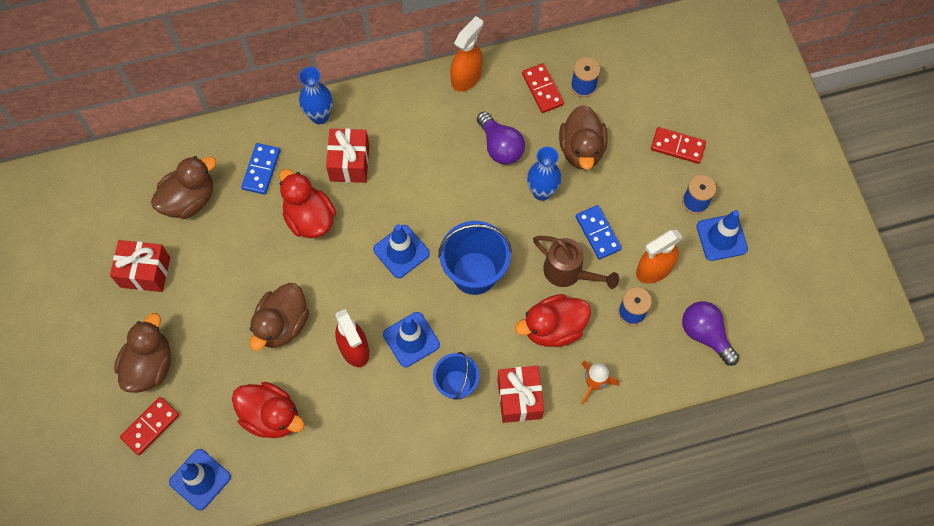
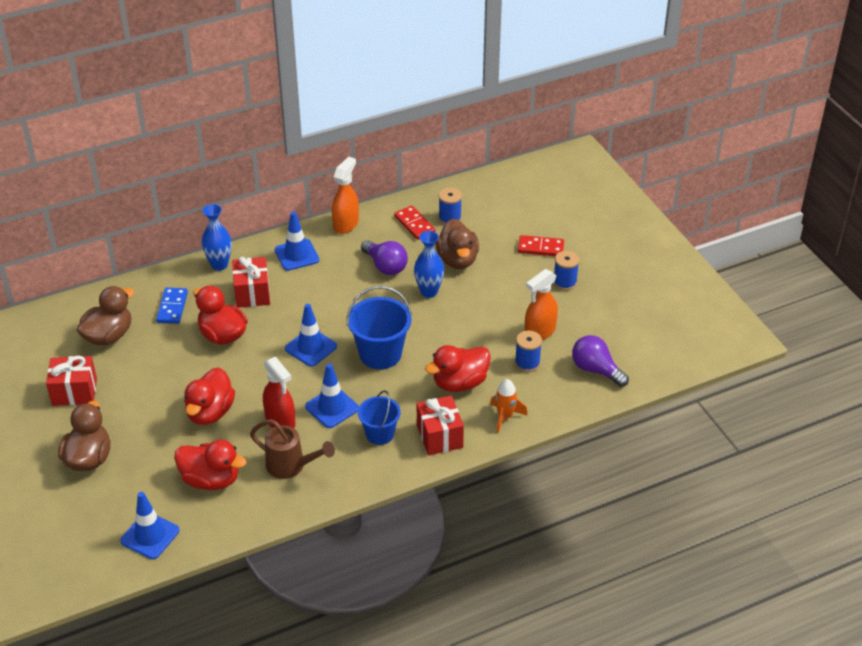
camera: 10 degrees left, 25 degrees down
(150, 426) = (96, 503): red domino -> none
(282, 324) = (210, 412): brown duck -> red duck
(568, 272) = (464, 343): brown watering can -> brown watering can (291, 466)
(598, 233) = (485, 313): blue domino -> none
(721, 237) = (593, 303): blue traffic cone -> blue traffic cone (297, 255)

